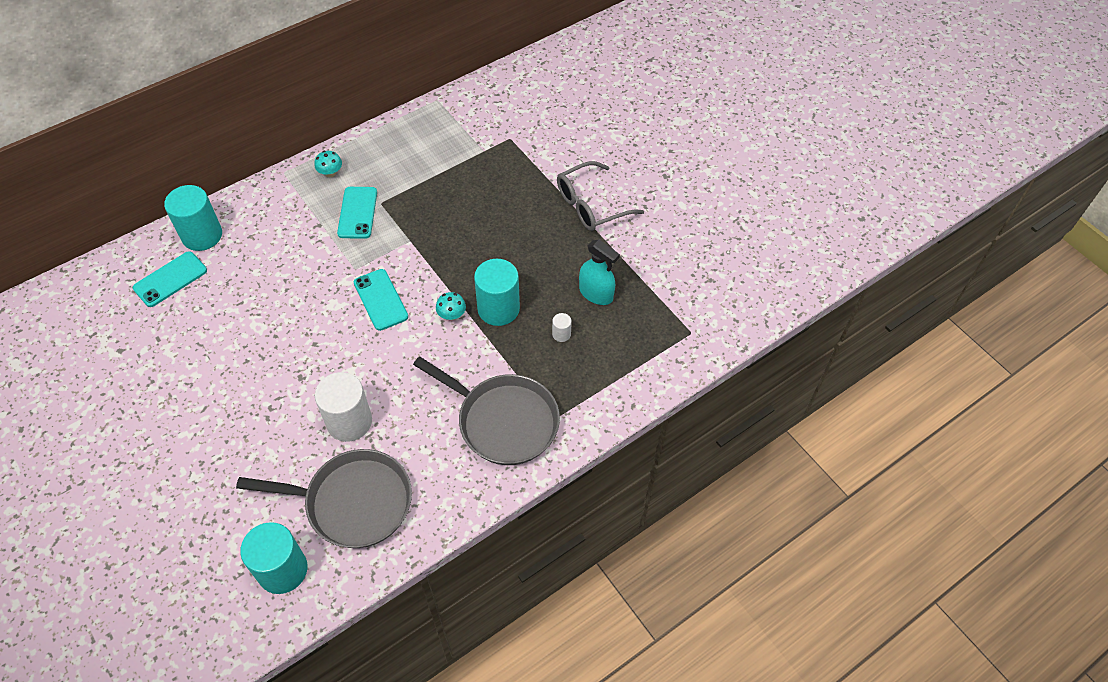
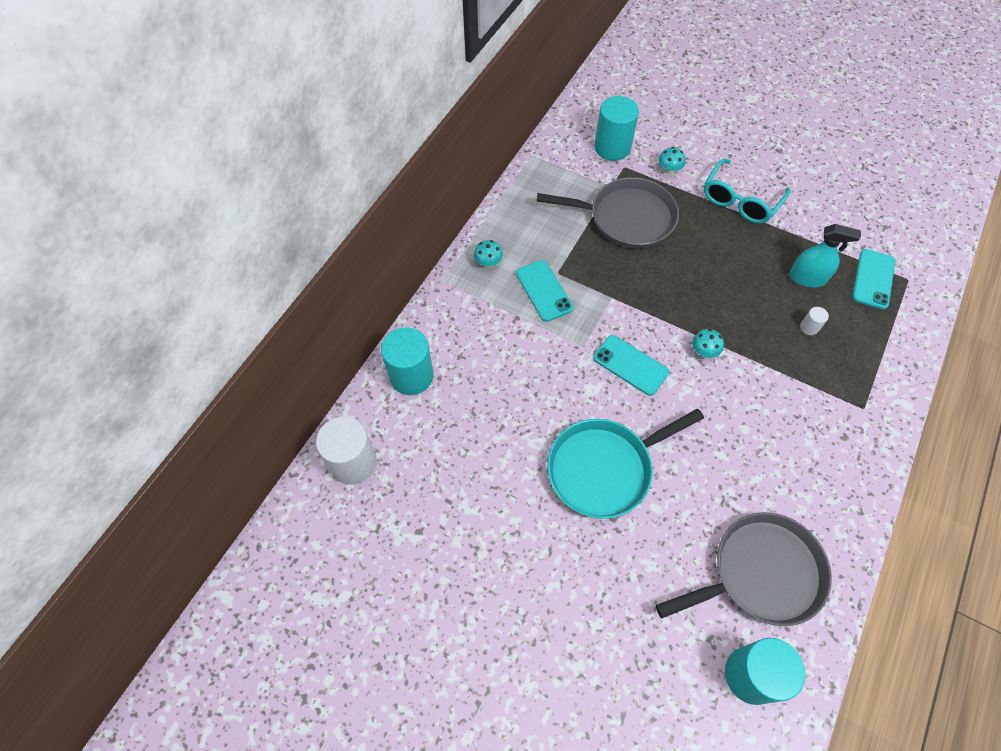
camera: 25 degrees left, 5 degrees up
(170, 279) = (414, 434): turquoise phone -> turquoise phone (873, 279)
(294, 368) = (604, 469): none -> turquoise pan
(349, 422) = (695, 496): white cylinder -> white cylinder (353, 462)
(498, 309) = (739, 328): turquoise cylinder -> turquoise cylinder (612, 147)
(503, 421) = (825, 430): grey pan -> grey pan (626, 218)
(548, 155) = (669, 170): none -> turquoise mushroom
(590, 205) = (740, 201): grey glasses -> turquoise glasses

